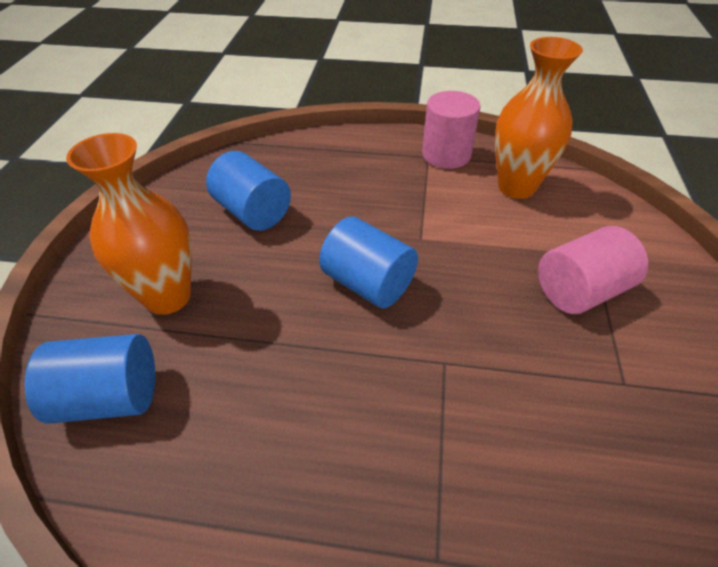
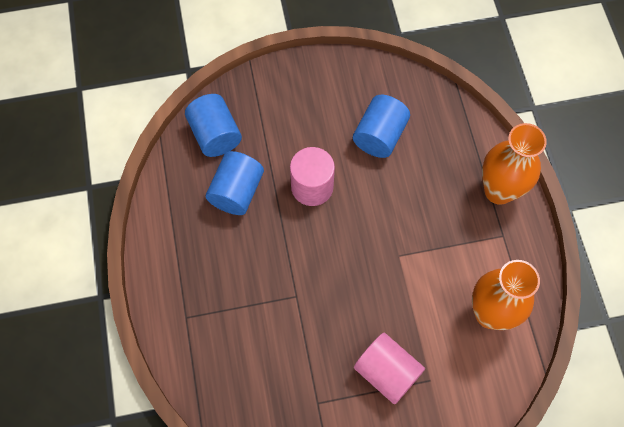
camera: 70 degrees right, 20 degrees up
(168, 297) = (287, 125): orange vase -> orange vase (499, 191)
(368, 283) = (341, 234): blue cylinder -> blue cylinder (237, 192)
(446, 155) = (511, 249): pink cylinder -> pink cylinder (312, 187)

